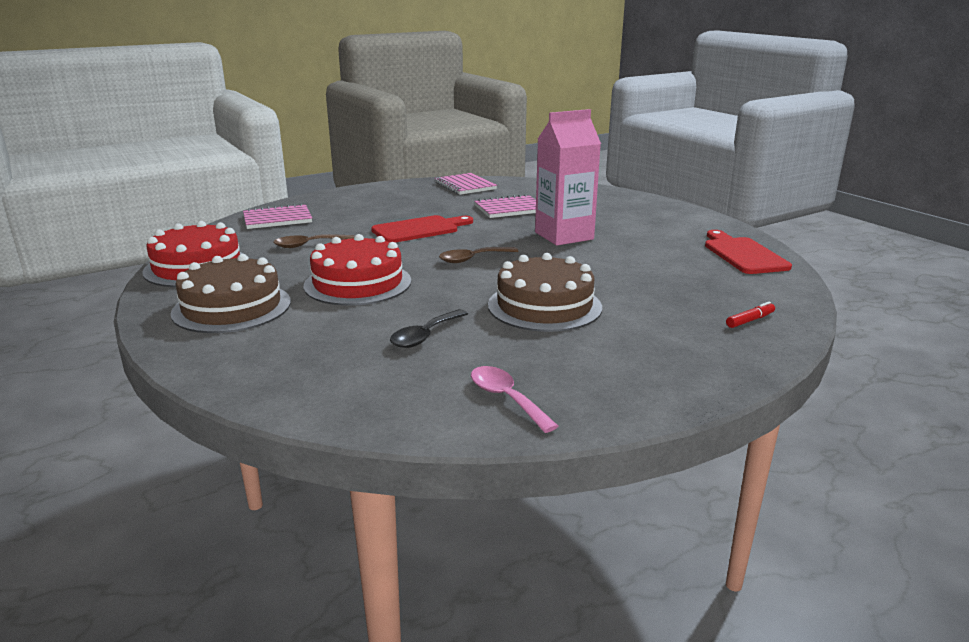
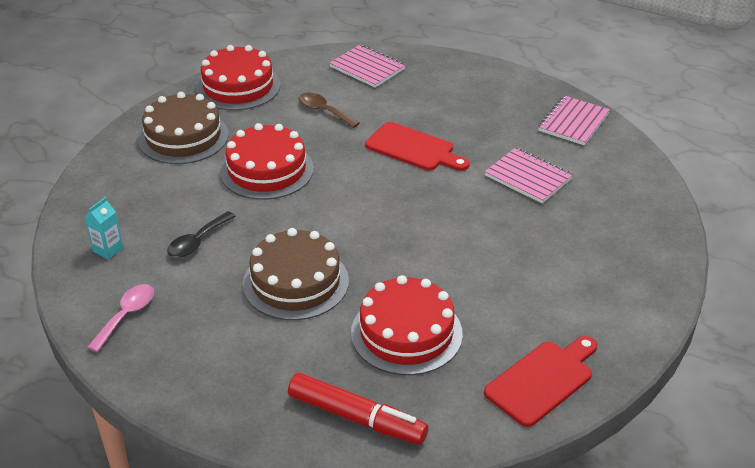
camera: 60 degrees right, 15 degrees up
(371, 387) = (108, 249): none -> turquoise carton
(425, 336) = (197, 242): black spoon -> black spoon turned 60 degrees counterclockwise
(472, 259) = (367, 206): brown spoon -> none
(564, 236) = (480, 239): pink carton -> none
(655, 281) = (406, 333): none -> red cake
(750, 320) = (357, 417): red marker -> red marker, size x2.26

